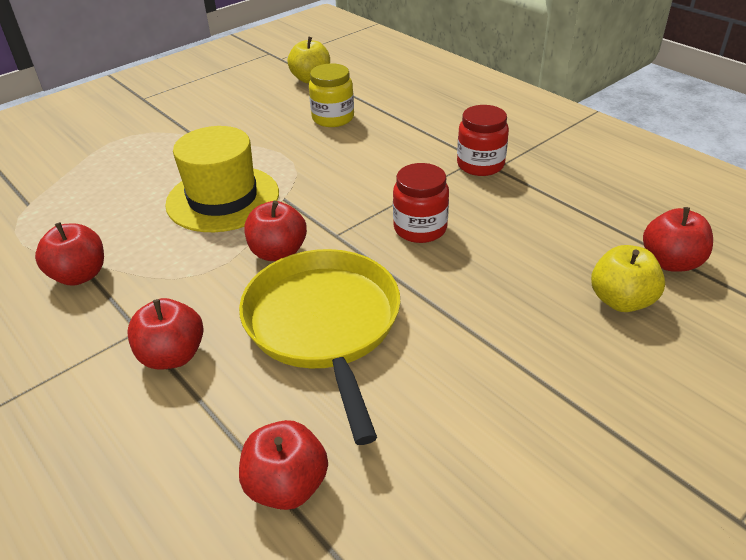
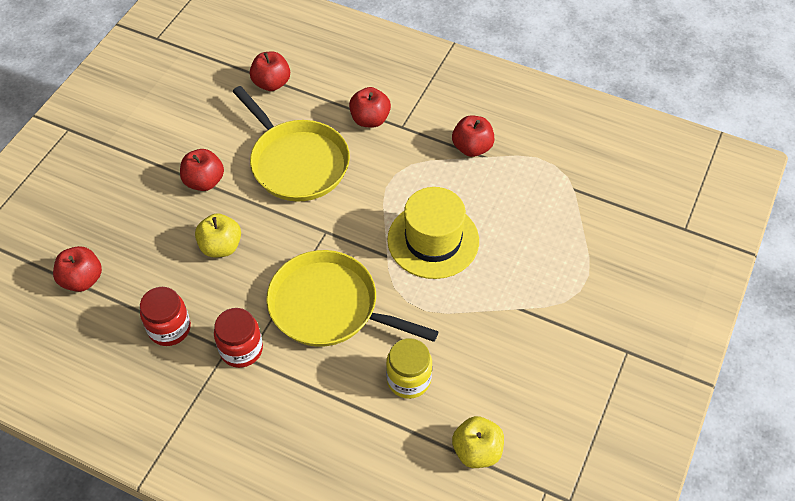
camera: 155 degrees right, 15 degrees up
(278, 252) = (357, 204): red apple -> red apple (204, 181)
(373, 174) = (329, 306): none -> yellow pan
(420, 228) = (267, 257): red jar -> red jar (169, 328)
(621, 300) = (118, 235): yellow apple -> yellow apple (221, 247)

